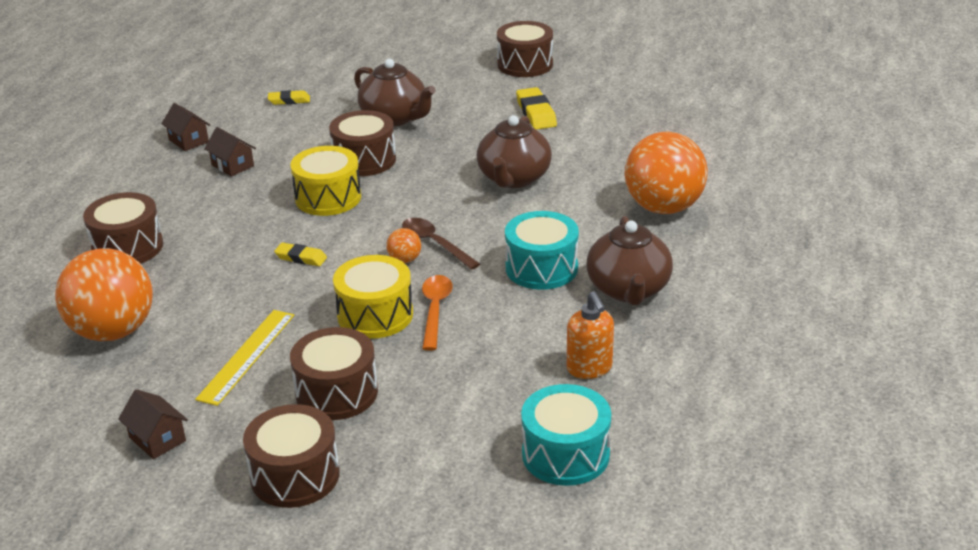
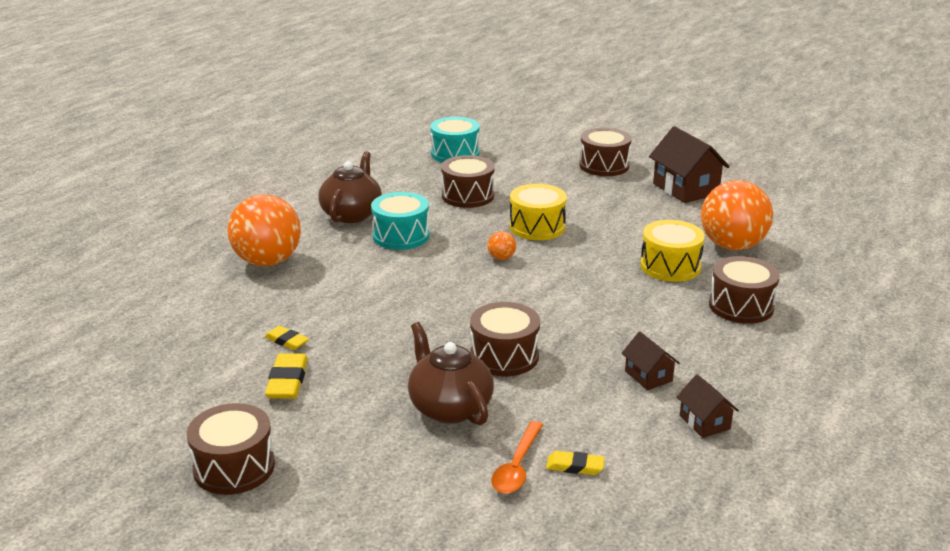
camera: 165 degrees left, 5 degrees down
(157, 439) = (685, 189): brown house -> brown house, size x1.86
(246, 356) = (631, 218): yellow ruler -> none
(301, 258) = (585, 273): yellow eraser -> yellow eraser (286, 341)
(328, 198) = (552, 321): yellow drum -> yellow drum (670, 266)
(337, 392) = (574, 193): brown drum -> brown drum (467, 196)
(435, 244) = (471, 265): brown spoon -> none
(435, 310) = (493, 223): orange spoon -> orange spoon (517, 466)
(513, 178) = (369, 309): brown teapot -> none
(589, 368) = (413, 182): orange soap dispenser -> none

